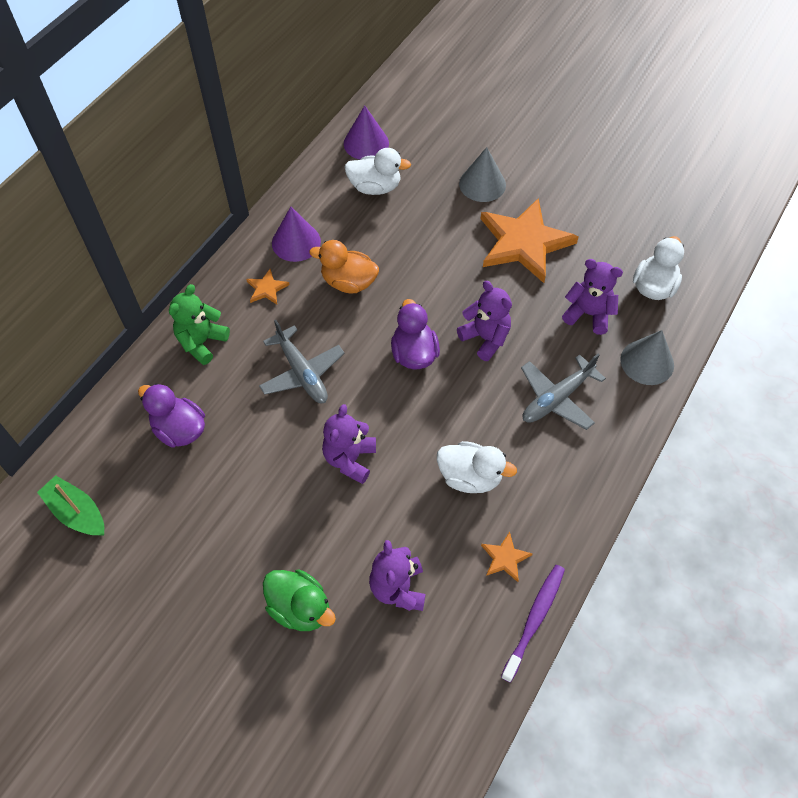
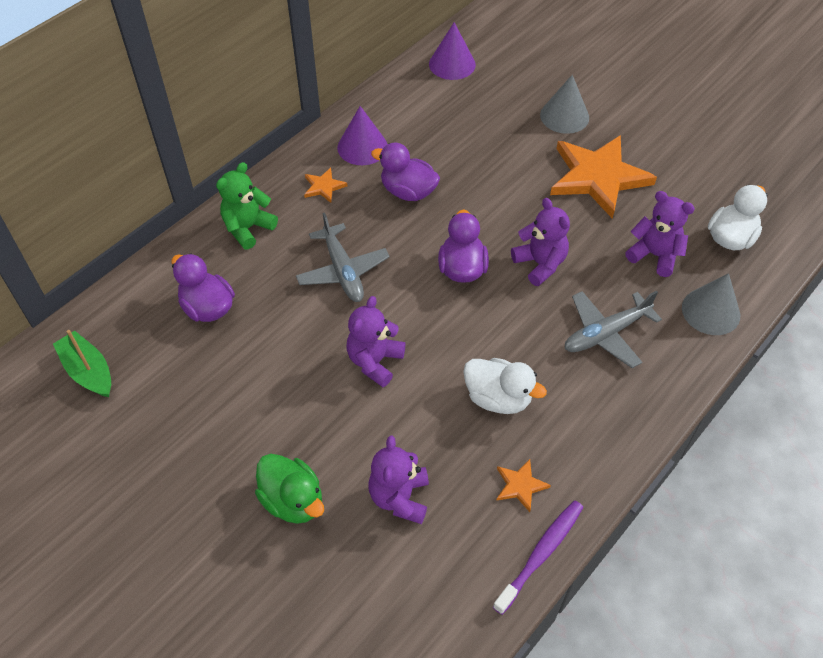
camera: 10 degrees right, 5 degrees down
(348, 282) = (408, 191): orange duck -> purple duck
(375, 187) = (453, 106): white duck -> none

